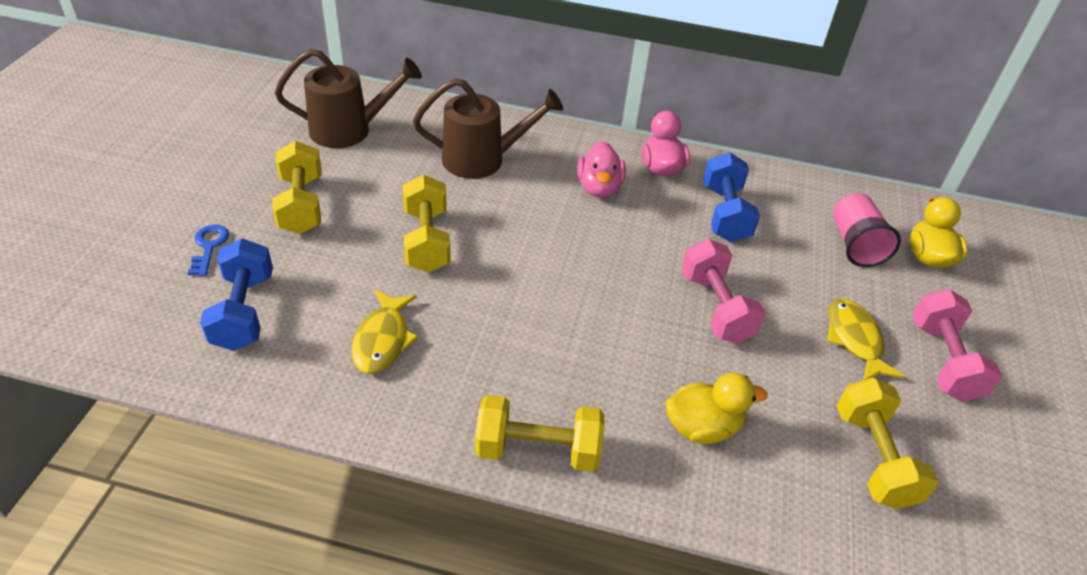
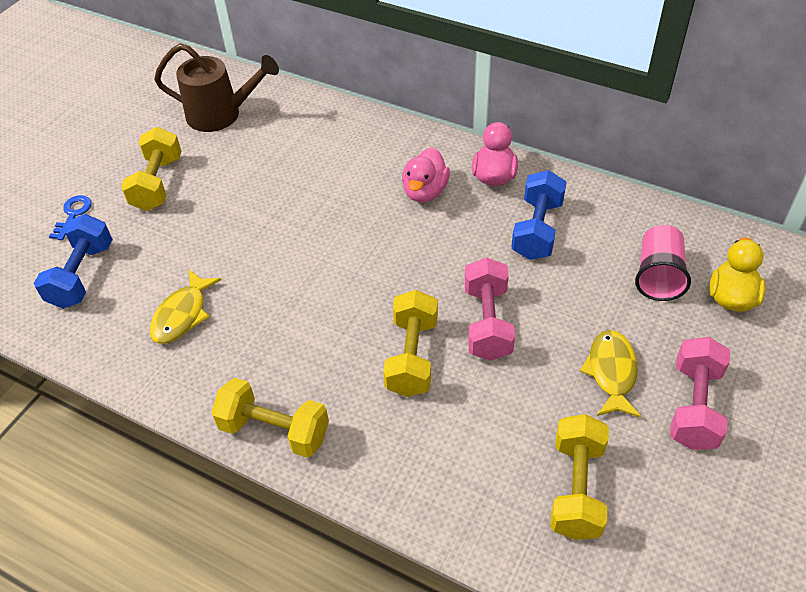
camera: 20 degrees right, 5 degrees up
(426, 241) = (250, 228): yellow dumbbell -> yellow dumbbell (412, 357)
(483, 159) = (328, 153): brown watering can -> none
(702, 427) = (426, 434): yellow duck -> none

